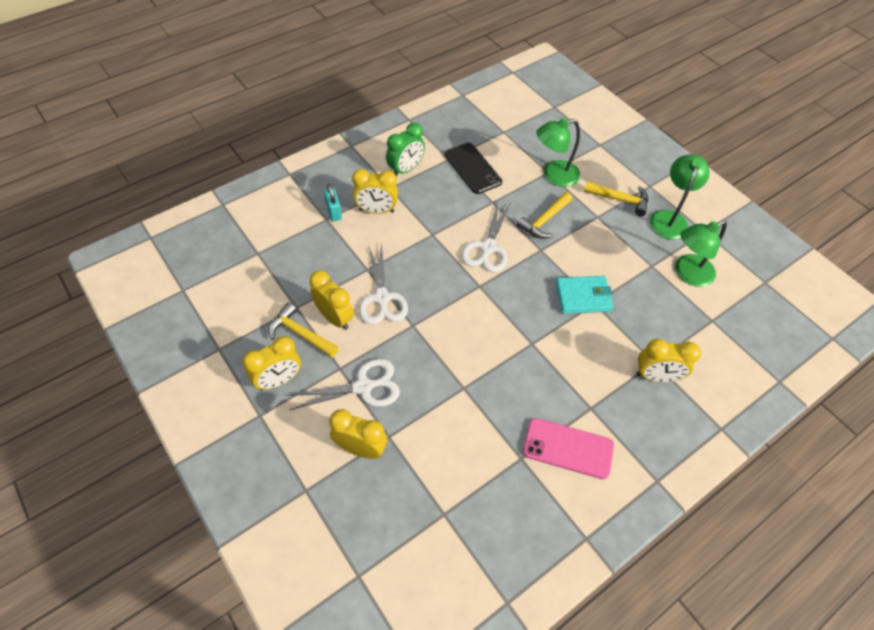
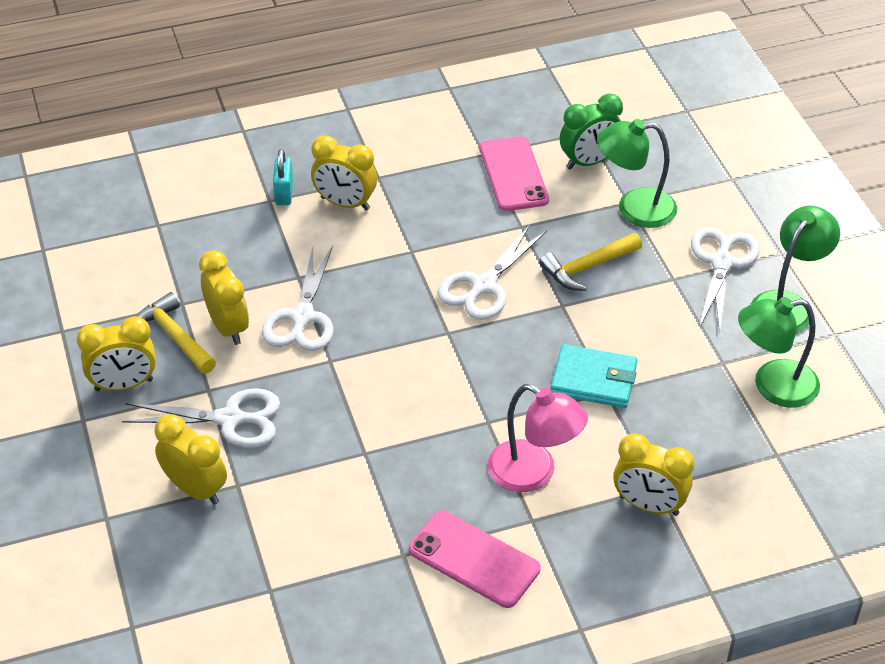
camera: 20 degrees right, 10 degrees down
(405, 169) = (412, 156): green clock -> green clock (589, 162)
(473, 168) = (513, 174): black phone -> pink phone
(577, 373) = (533, 473): none -> pink lamp
(620, 200) = (722, 263): yellow hammer -> white scissors

